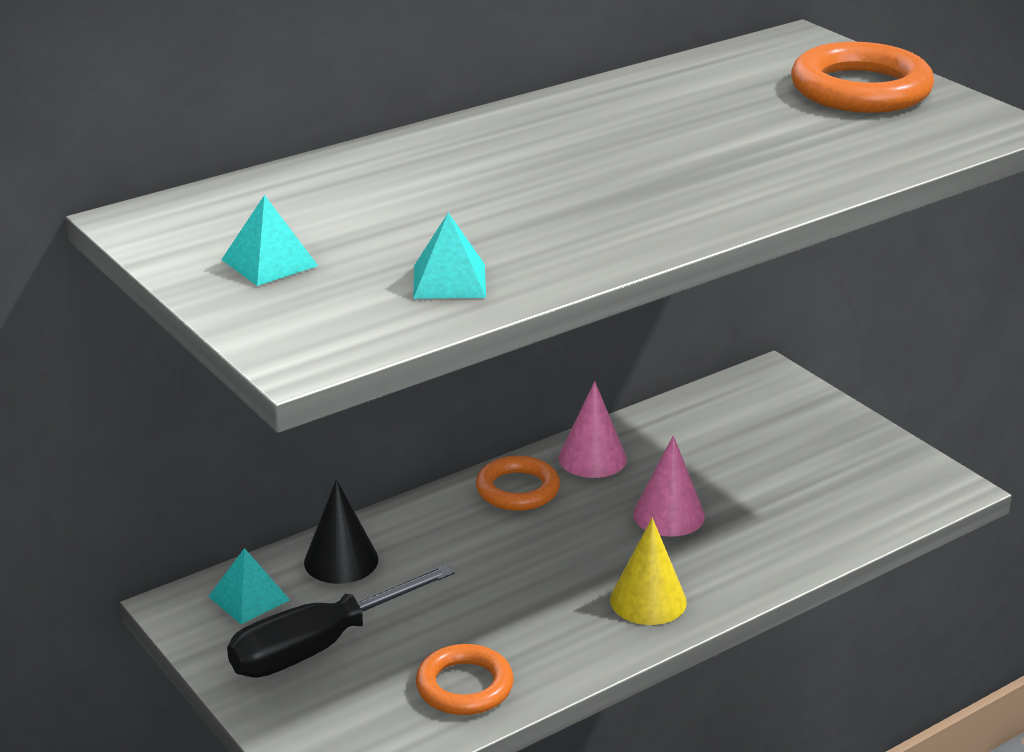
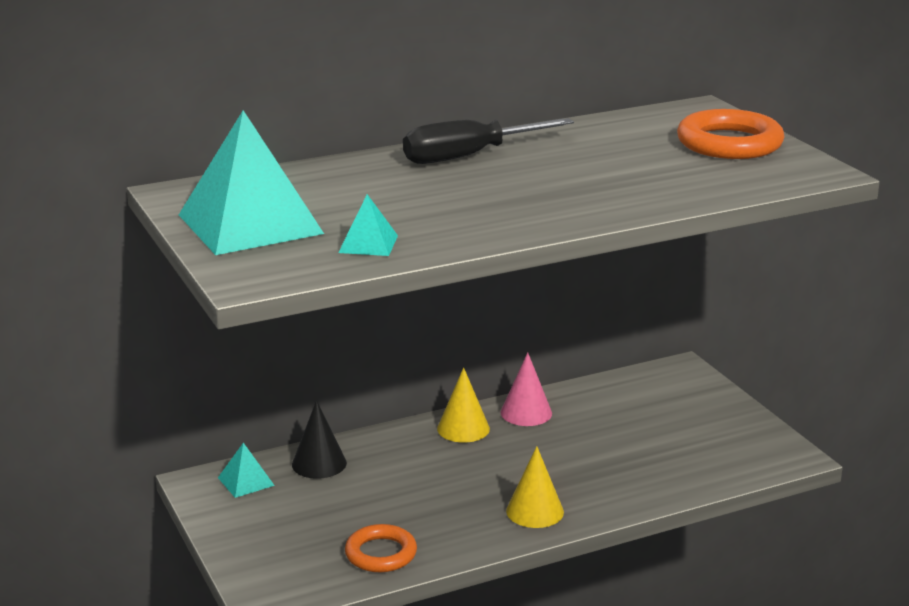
camera: 10 degrees right, 5 degrees down
(269, 262) = (250, 224): turquoise pyramid -> turquoise pyramid, size x2.28
(317, 648) = (283, 518): black screwdriver -> black screwdriver (467, 156)
(517, 489) = (463, 428): orange ring -> yellow cone
(668, 515) = (570, 456): pink cone -> none

